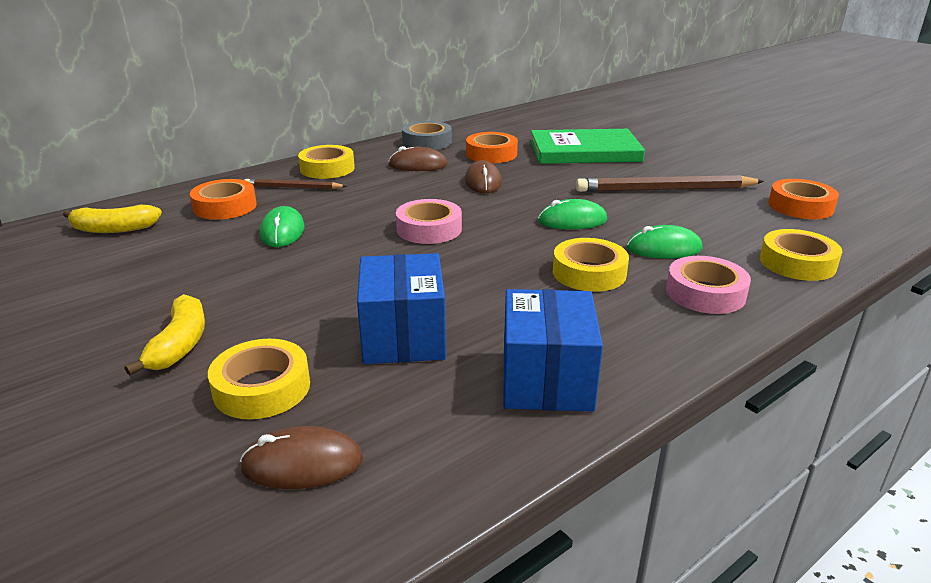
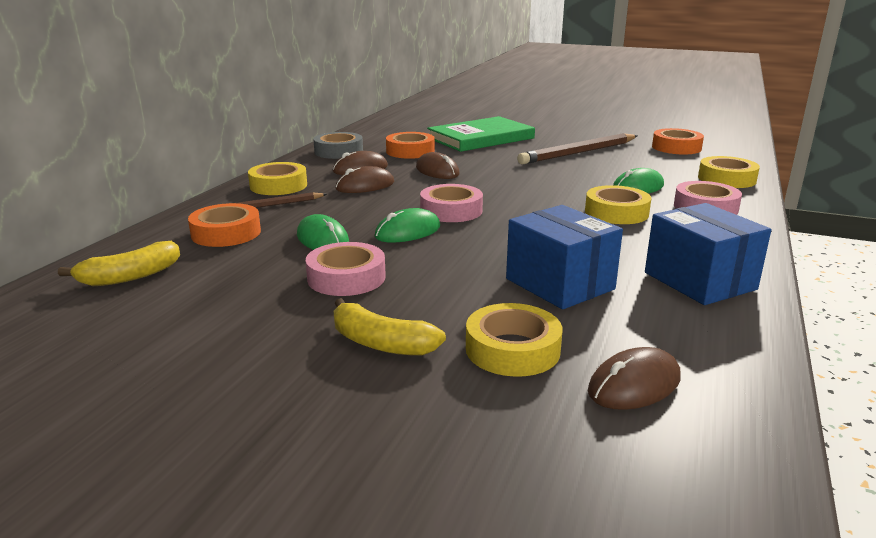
camera: 30 degrees left, 5 degrees down
(180, 344) = (381, 343): yellow banana -> yellow banana turned 150 degrees clockwise
(245, 274) = (346, 278): none -> pink tape
(395, 184) = (365, 186): none -> brown mouse
(572, 220) = (549, 183): green mouse -> green mouse (408, 232)

